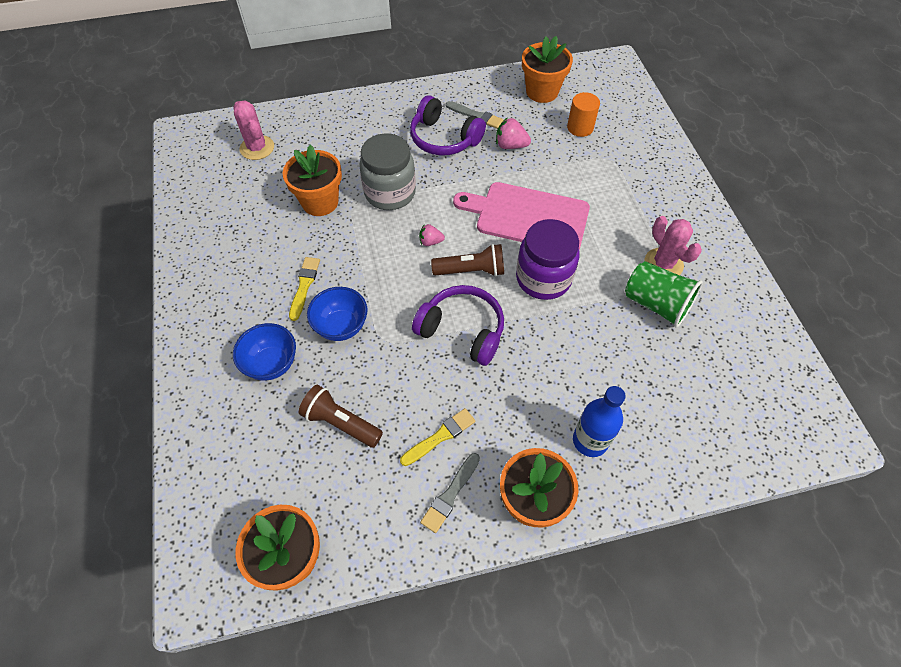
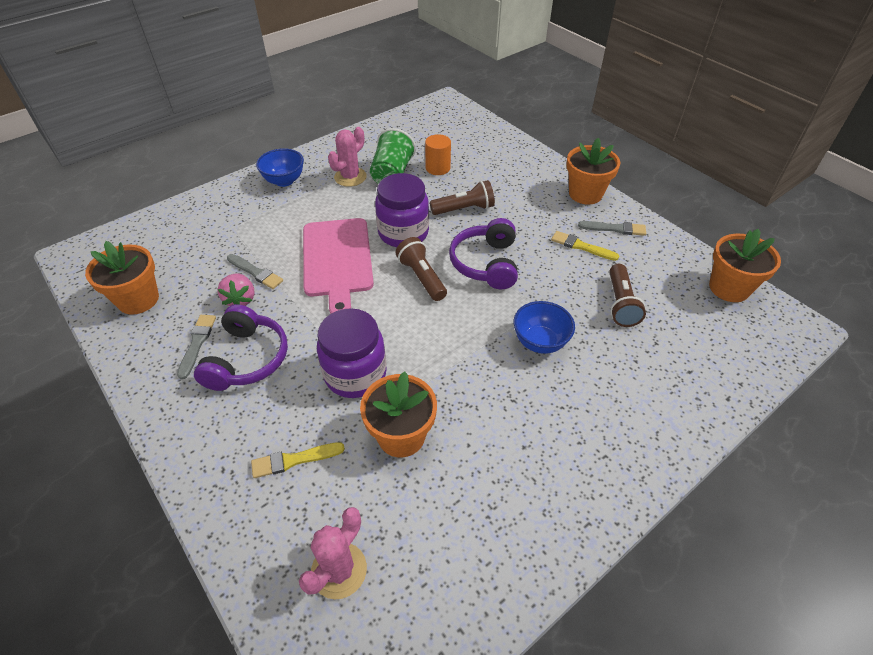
camera: 115 degrees left, 10 degrees down
(271, 364) = (614, 375): blue bowl -> blue bowl (284, 181)
(304, 286) = (518, 393): yellow brush -> yellow brush (294, 460)
(390, 193) = (355, 374): grey jar -> purple jar
(430, 242) = (405, 316): pink strawberry -> none
(539, 160) = (256, 272): none -> grey brush
(559, 349) = (464, 209): none -> brown flashlight
(580, 127) = (195, 256): orange cylinder -> orange cylinder (438, 168)
(590, 440) = (523, 180): blue bottle -> none

